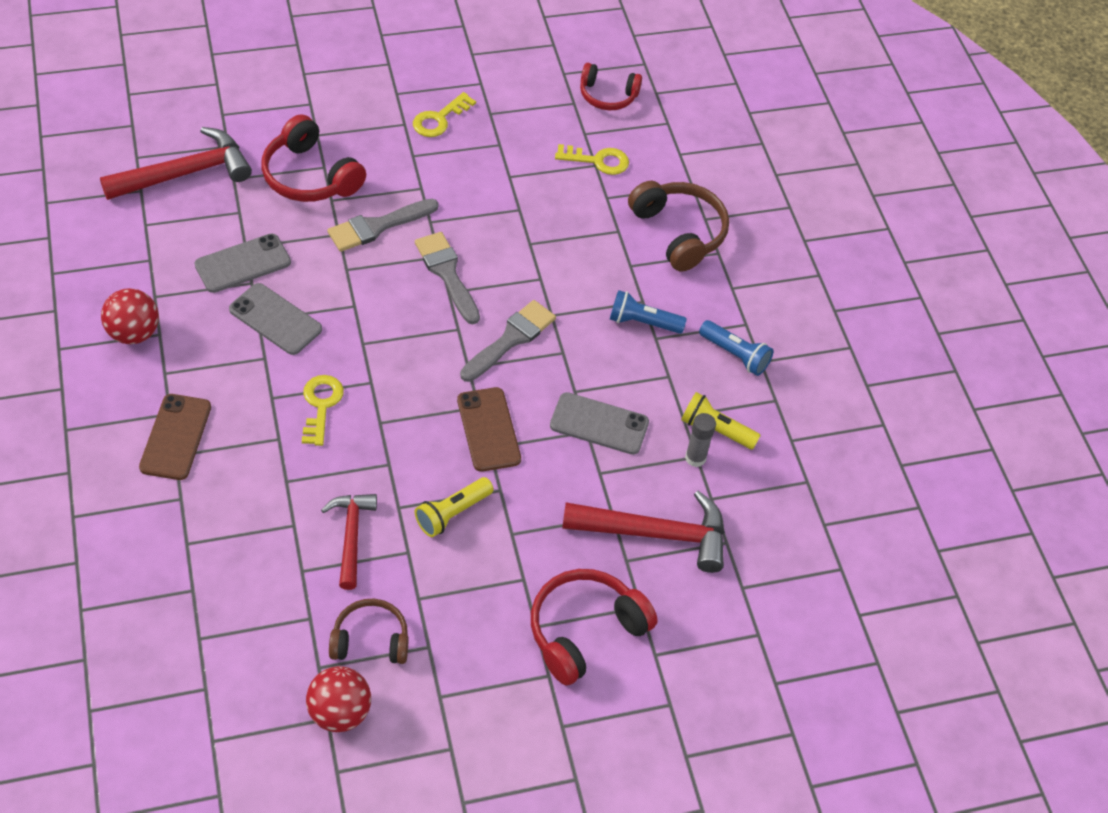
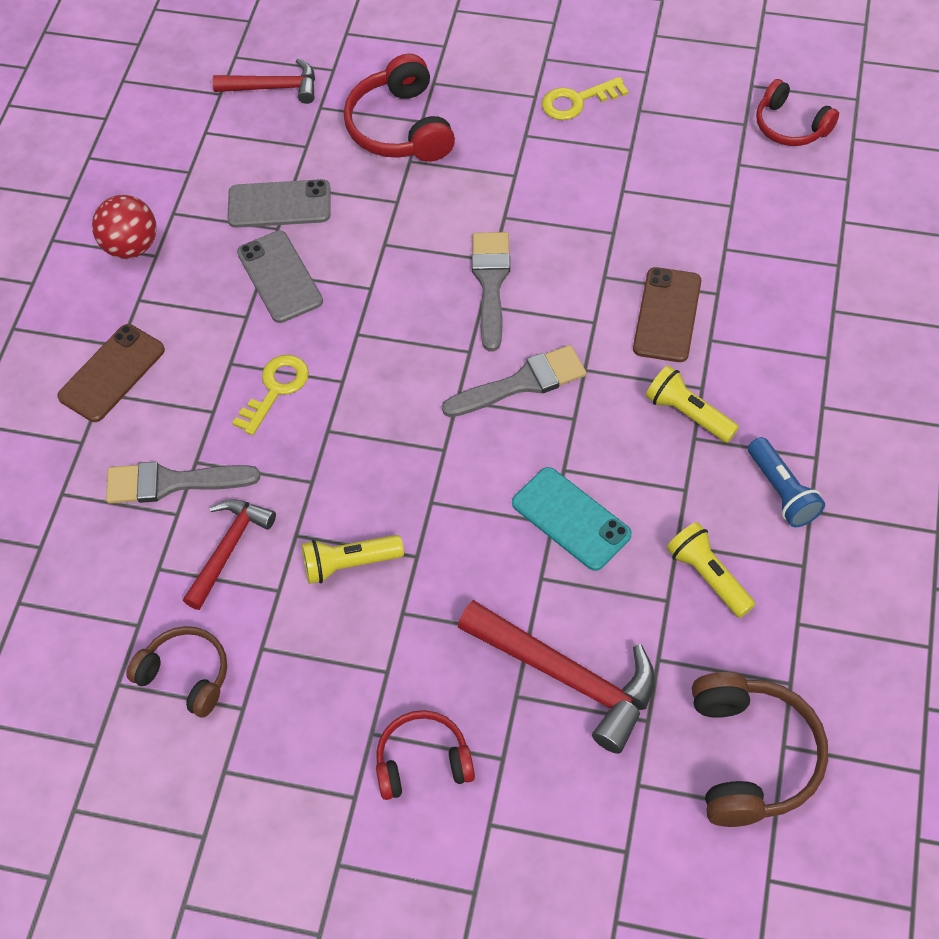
camera: 35 degrees right, 5 degrees up
(185, 173) = (273, 87): red hammer -> red hammer, size x0.63
(340, 712) = (111, 744): red ball -> none
(377, 226) = (443, 205): grey brush -> grey brush (172, 482)
(488, 429) = (441, 480): brown phone -> brown phone (667, 315)
(585, 631) = (423, 761): red headphones -> red headphones, size x0.66
(598, 161) = (737, 201): yellow key -> none
(599, 424) = (571, 519): grey phone -> turquoise phone
(643, 322) = (688, 413): blue flashlight -> yellow flashlight
(679, 232) = (791, 317): brown headphones -> brown headphones (751, 756)
(695, 458) = (664, 602): grey glue stick -> none

